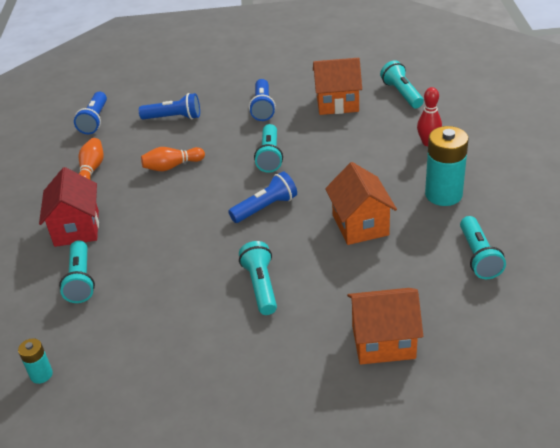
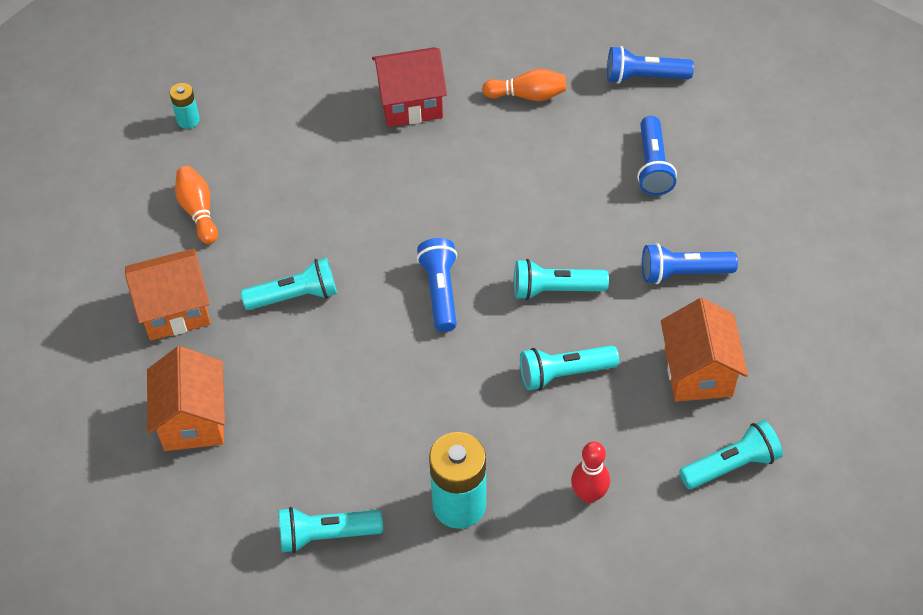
camera: 85 degrees right, 15 degrees up
(81, 280) = (320, 125): turquoise flashlight -> turquoise flashlight (564, 373)
(172, 166) = (533, 180): orange bowling pin -> orange bowling pin (198, 211)
(265, 208) = (440, 291): blue flashlight -> blue flashlight turned 150 degrees counterclockwise
(360, 225) = (398, 400): orange house -> orange house (174, 310)

